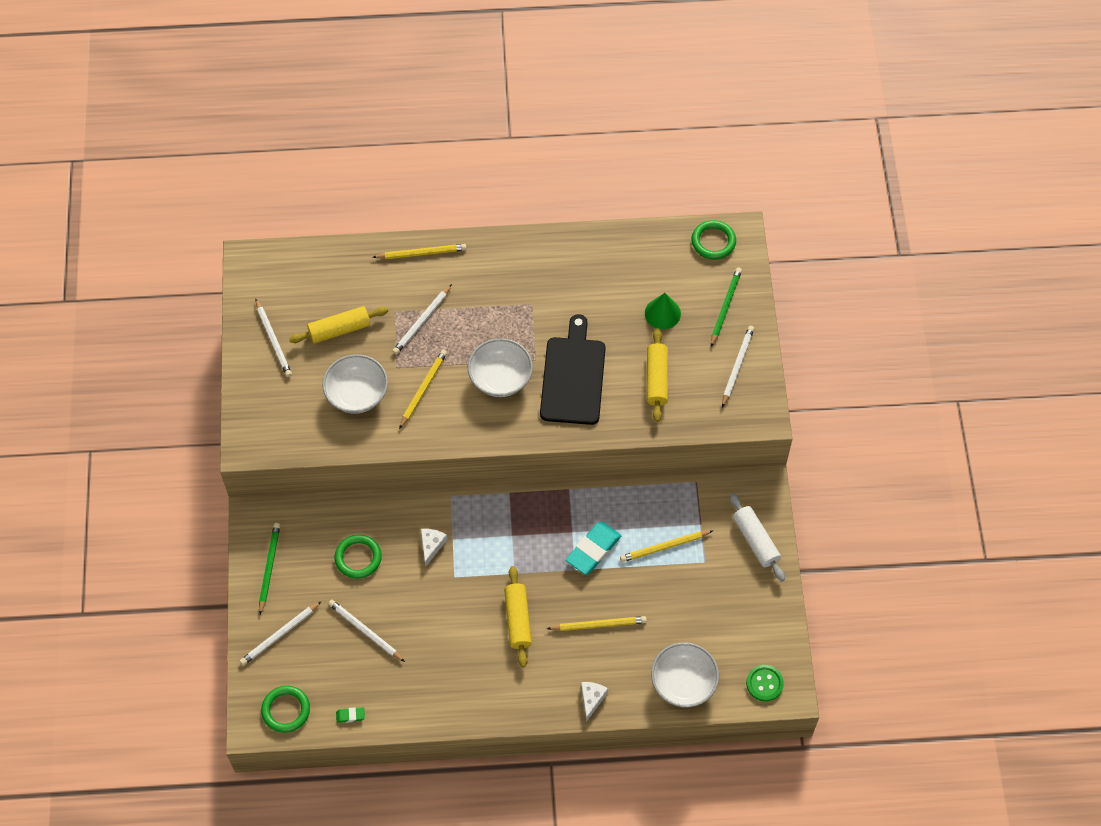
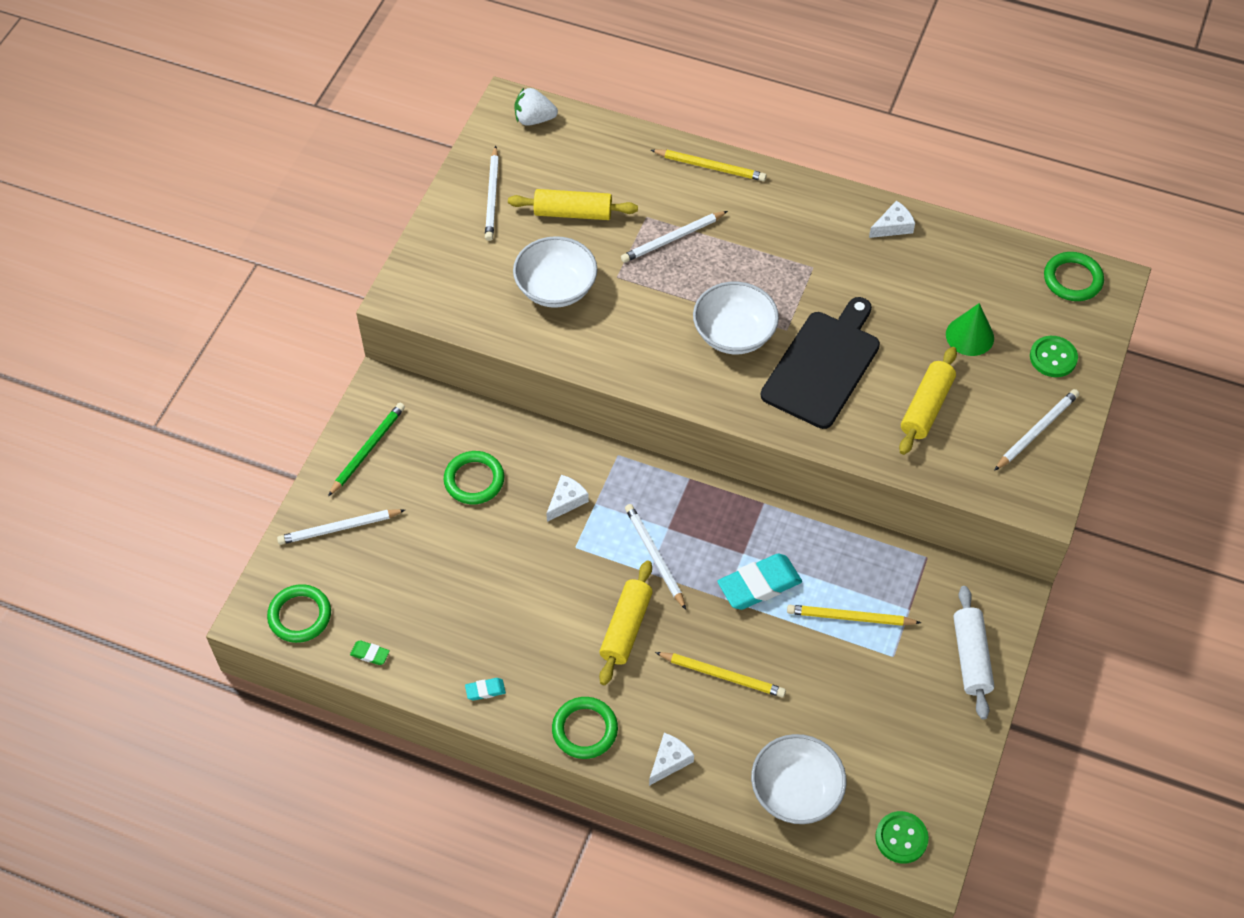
camera: 25 degrees right, 5 degrees down
(272, 265) = (534, 119): none -> white strawberry
(365, 631) = (438, 565): white pencil -> white pencil (654, 556)
(423, 389) = (636, 311): yellow pencil -> none
(443, 706) = (485, 690): none -> turquoise eraser
(525, 703) = (585, 730): none -> green ring
(573, 249) = (893, 226): none -> white cheese
(725, 307) = (1053, 358): green pencil -> green button

